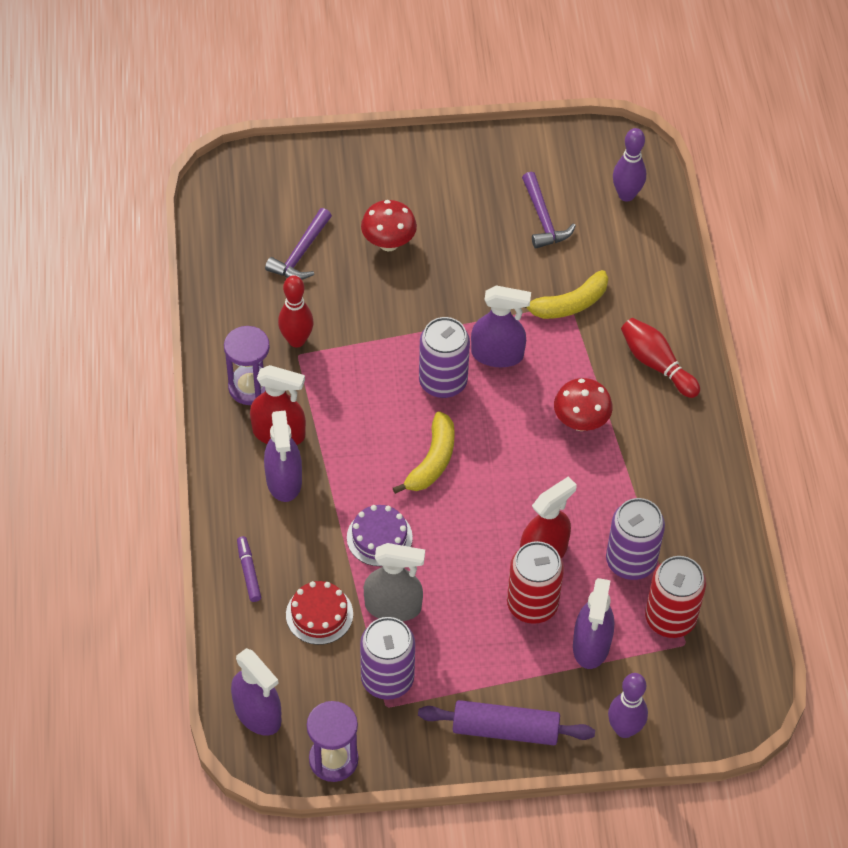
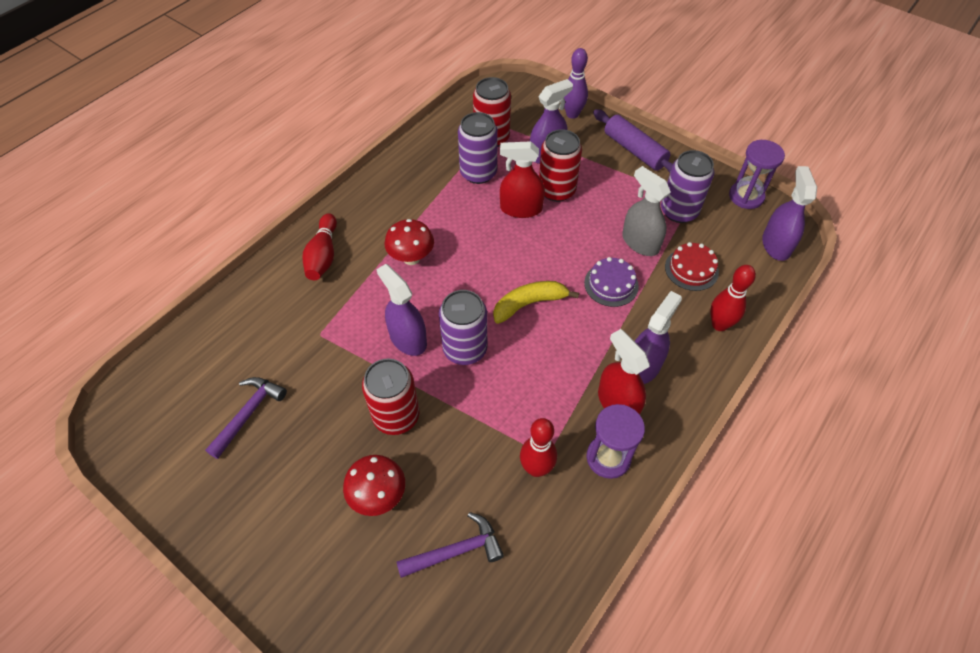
camera: 135 degrees left, 0 degrees up
(248, 572) = (719, 325): purple marker -> red bowling pin
(437, 296) = (396, 416): none -> red can
(569, 304) = (320, 334): yellow banana -> none
(626, 195) = (172, 382): purple bowling pin -> none

